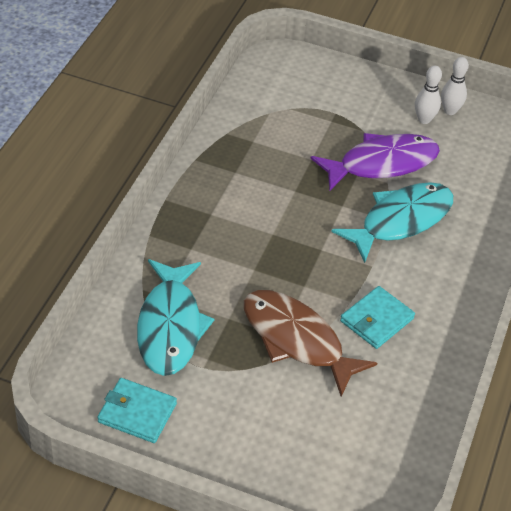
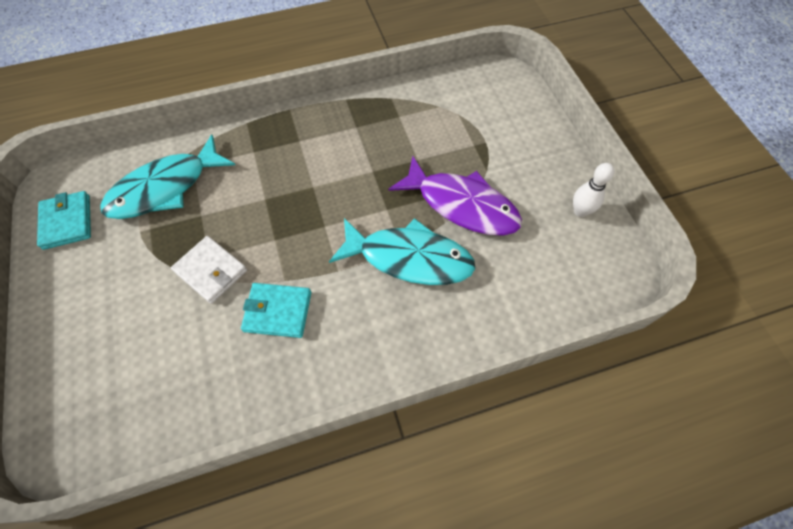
camera: 55 degrees right, 15 degrees up
(296, 340) = (211, 271): brown fish -> white wallet
(424, 119) = (547, 200): white bowling pin -> none

